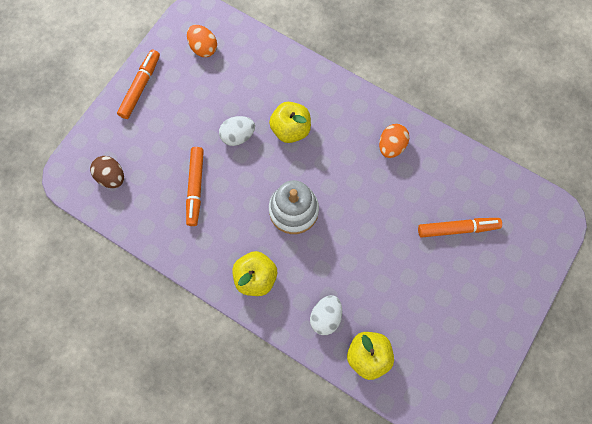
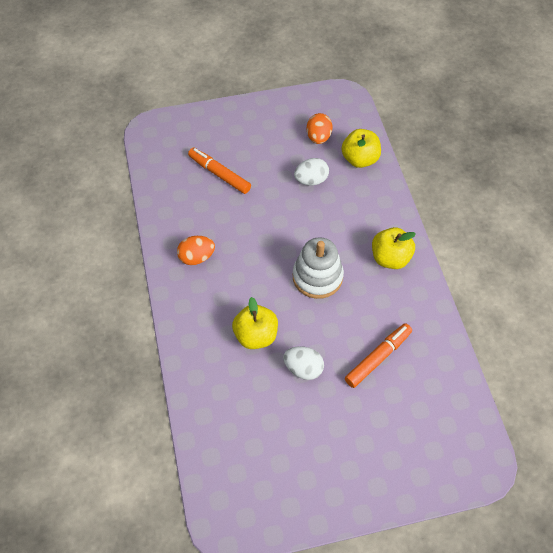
camera: 135 degrees left, 15 degrees down
(112, 177) = (443, 430): brown egg -> none
(141, 87) = (347, 495): orange marker -> none
(203, 48) = (253, 479): orange egg -> orange egg (318, 137)
(325, 316) = (365, 198): white egg -> white egg (311, 180)

